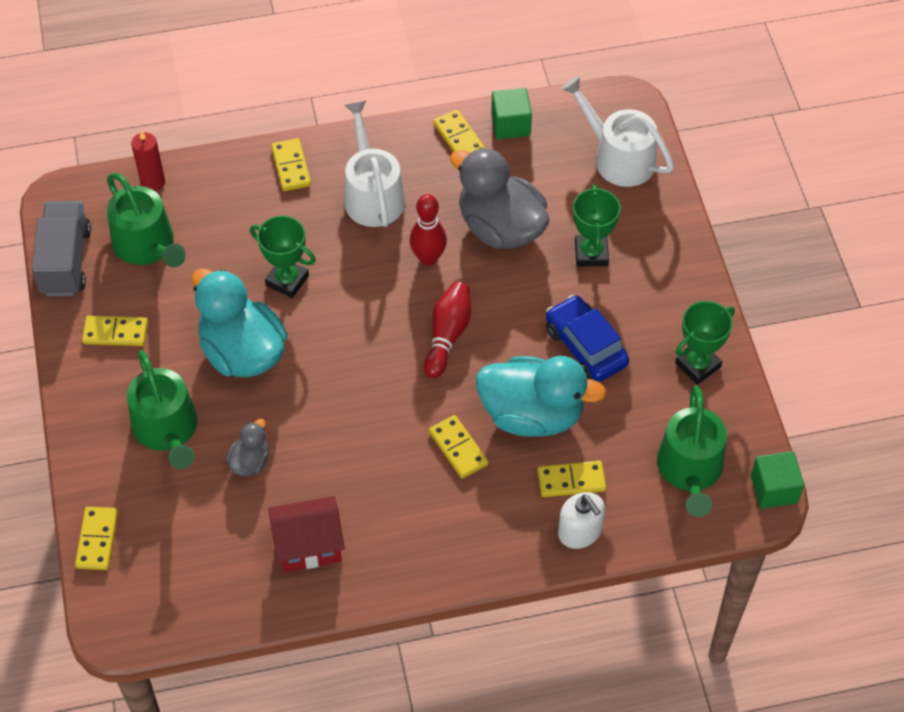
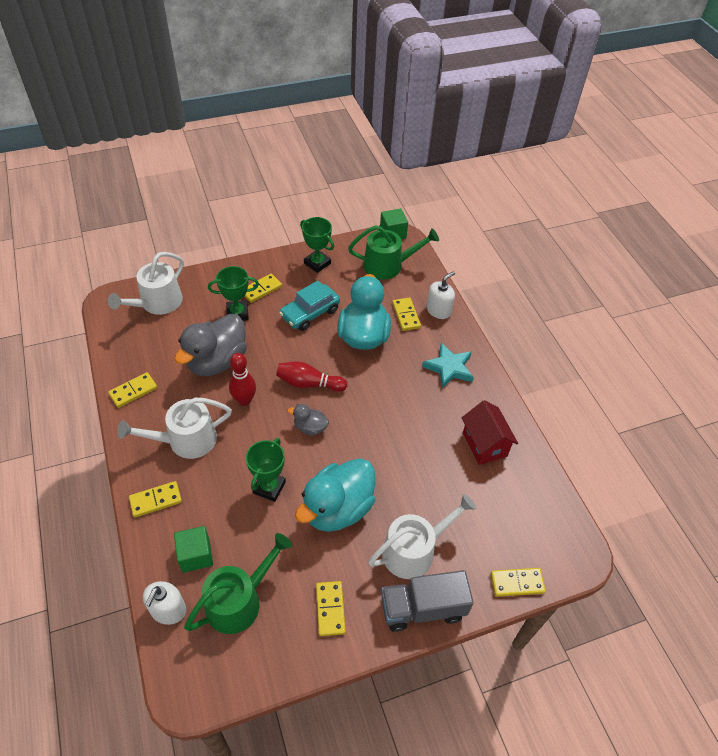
camera: 100 degrees left, 5 degrees down
(65, 261) = (258, 671): grey truck -> grey truck (422, 608)
(153, 182) = (168, 610): red candle -> white soap dispenser
(167, 429) = (414, 550): green watering can -> white watering can
(250, 462) = (429, 489): grey duck -> grey duck (310, 428)
(455, 525) = (449, 368): none -> turquoise star
(458, 448) = (395, 371): yellow domino -> yellow domino (261, 289)
(510, 124) = (123, 362): green cube -> green cube (196, 555)
(585, 347) = (310, 313): blue car -> turquoise car

